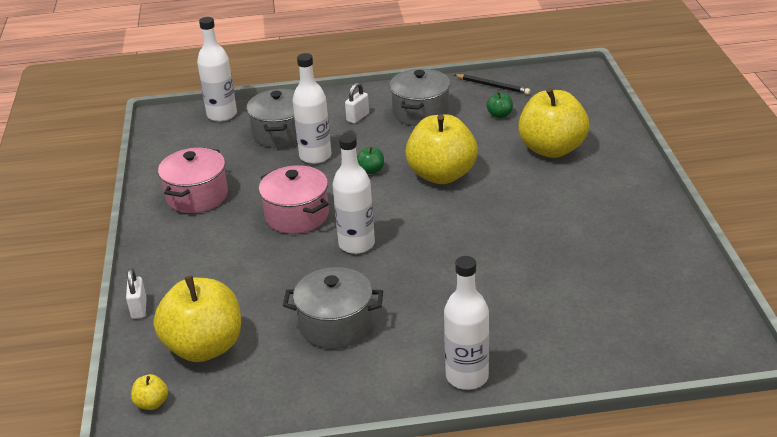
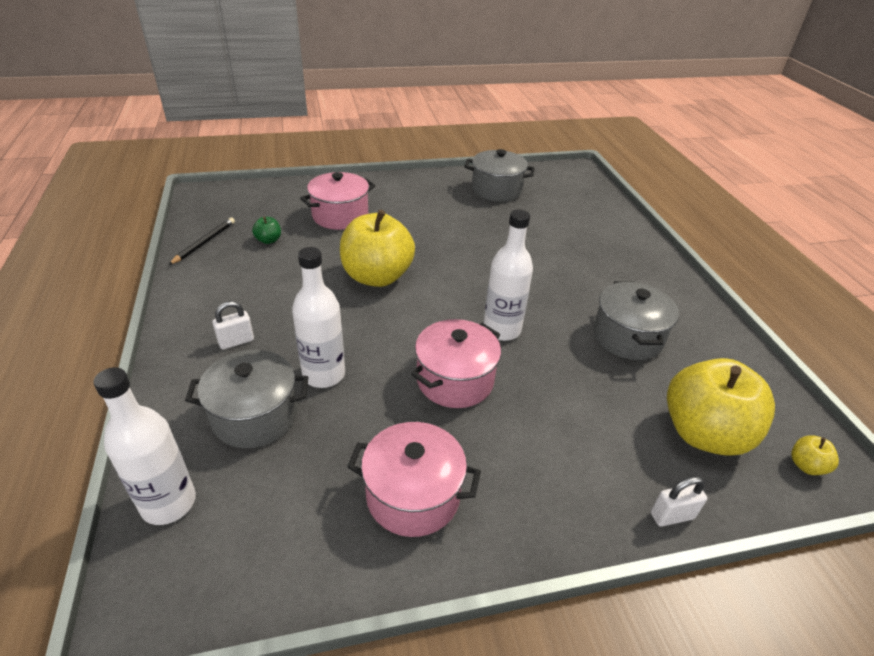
camera: 100 degrees left, 5 degrees up
(358, 117) = (236, 341): white padlock -> white padlock turned 60 degrees counterclockwise
(371, 170) = (363, 325): green apple -> none
(420, 112) = (243, 291): grey pot -> grey pot (496, 190)
(467, 376) = (654, 265): white bottle -> none
(552, 149) = (340, 216): yellow apple -> pink pot

